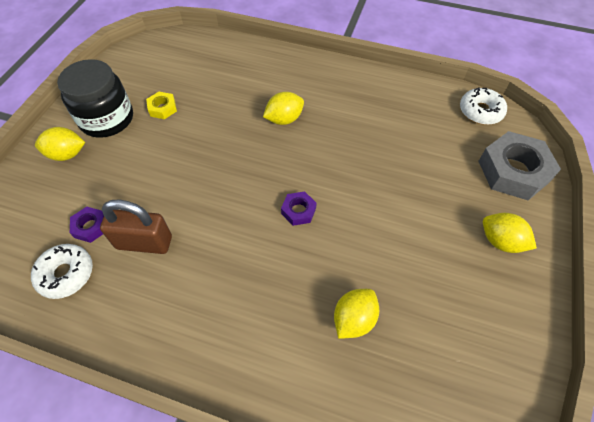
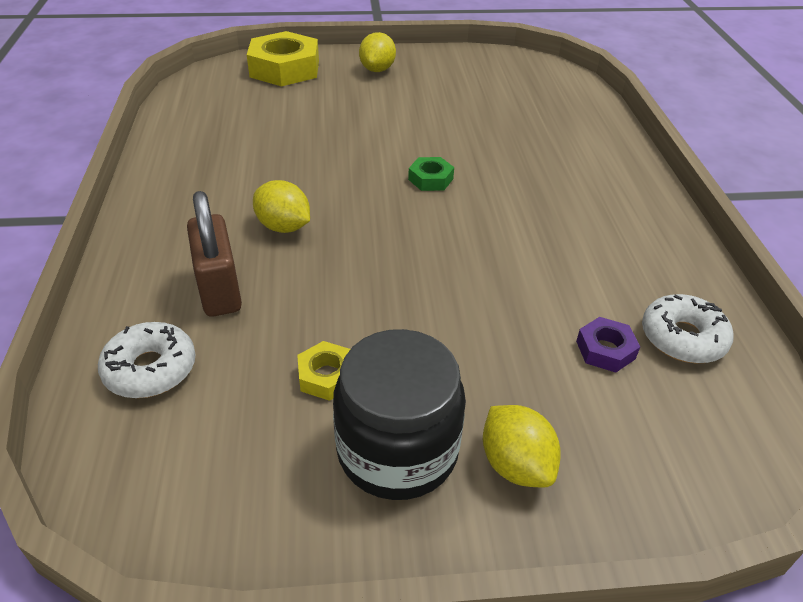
camera: 115 degrees left, 15 degrees down
(144, 242) = (576, 285): brown padlock -> brown padlock (219, 290)
(298, 211) = (430, 179): purple nut -> green nut
(354, 319) = (520, 125): yellow lemon -> none
(480, 111) = (199, 90): white donut -> white donut (150, 369)
(513, 171) = (284, 69): grey nut -> yellow nut

